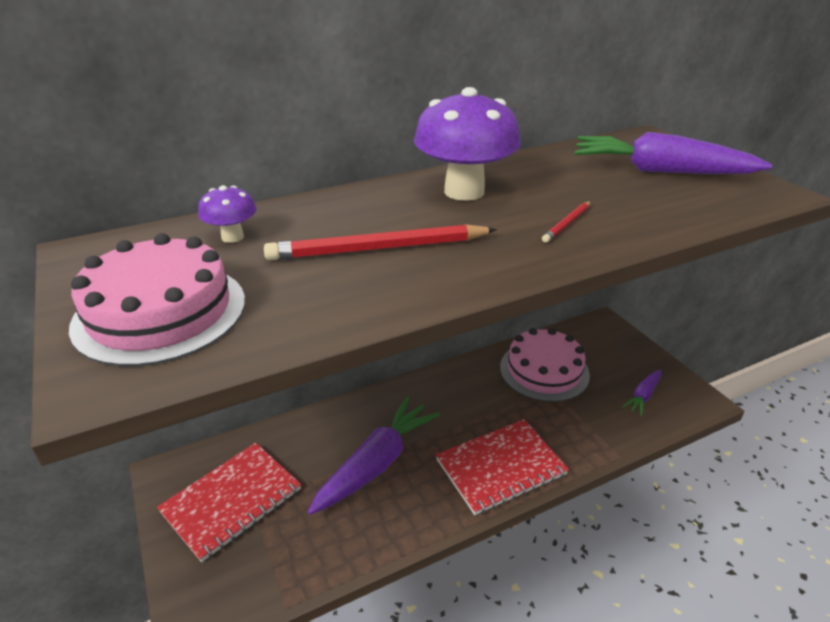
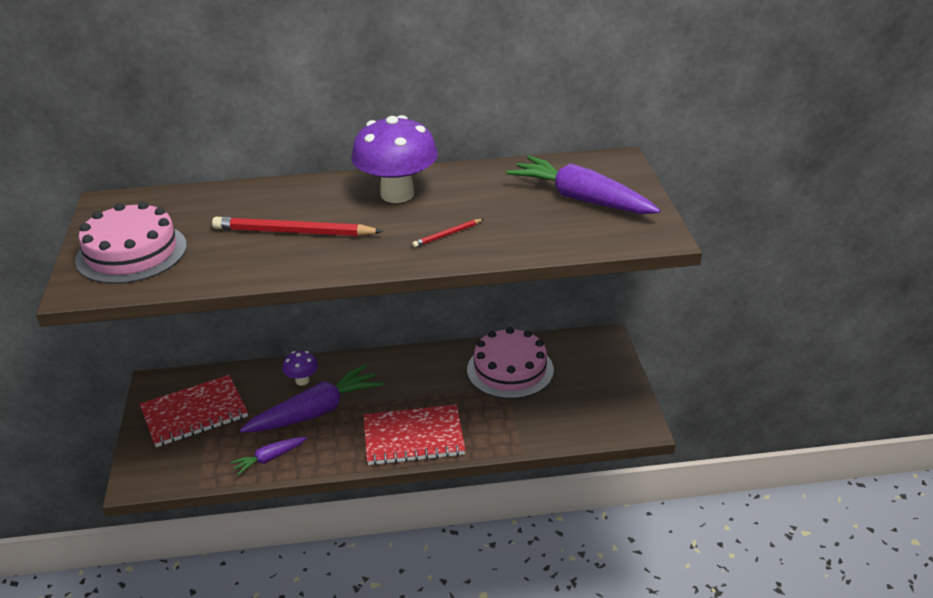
camera: 20 degrees right, 0 degrees up
(232, 237) = (204, 207): purple mushroom -> purple mushroom (302, 381)
(643, 396) = (586, 410): purple carrot -> purple carrot (269, 458)

